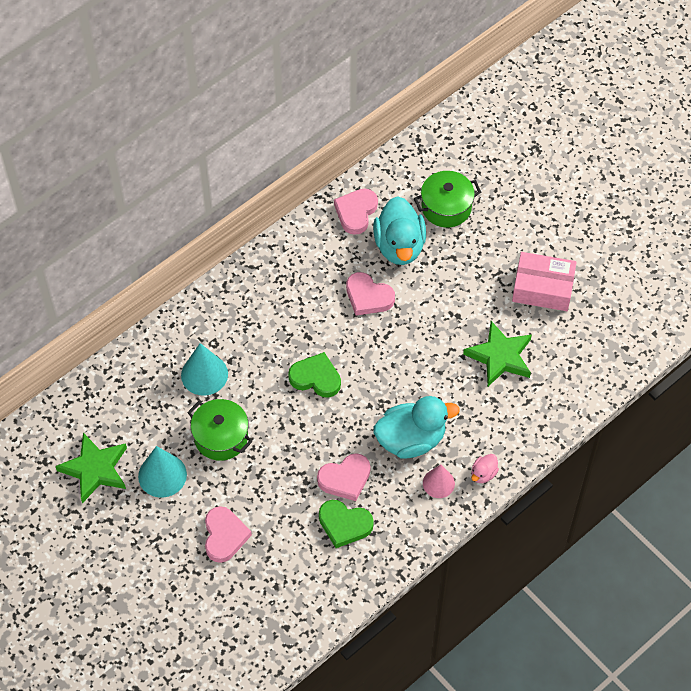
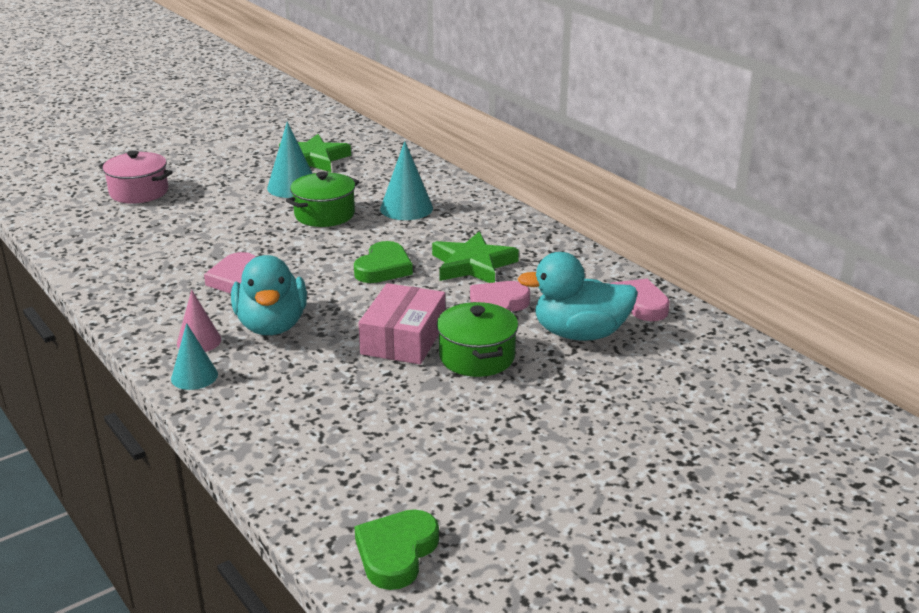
camera: 95 degrees right, 30 degrees down
(180, 609) = (139, 192): none -> pink pot
(224, 536) = (205, 213): pink heart -> none
(344, 524) = (179, 277): green heart -> green heart (396, 553)
(446, 207) = (651, 376): green pot -> green pot (477, 357)
(483, 474) = (194, 376): pink duck -> turquoise cone
(500, 356) = (379, 405): green star -> green star (472, 265)
(542, 288) = (497, 457): pink box -> pink box (403, 338)

